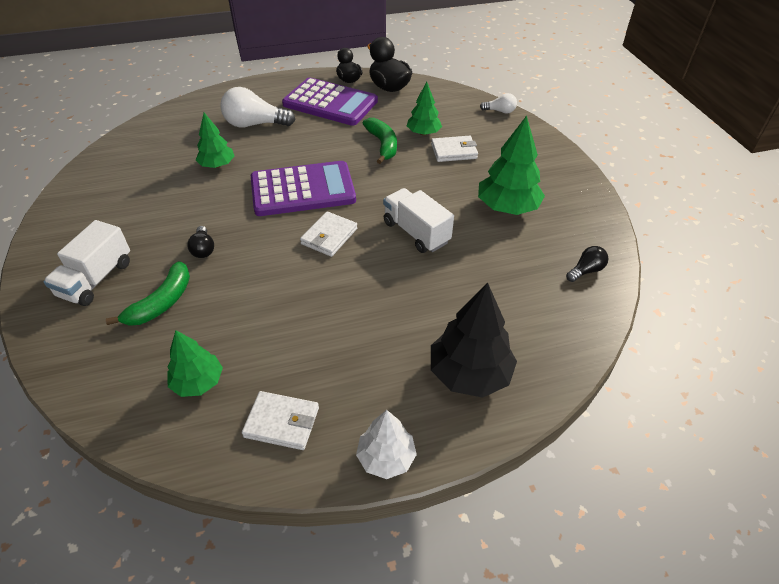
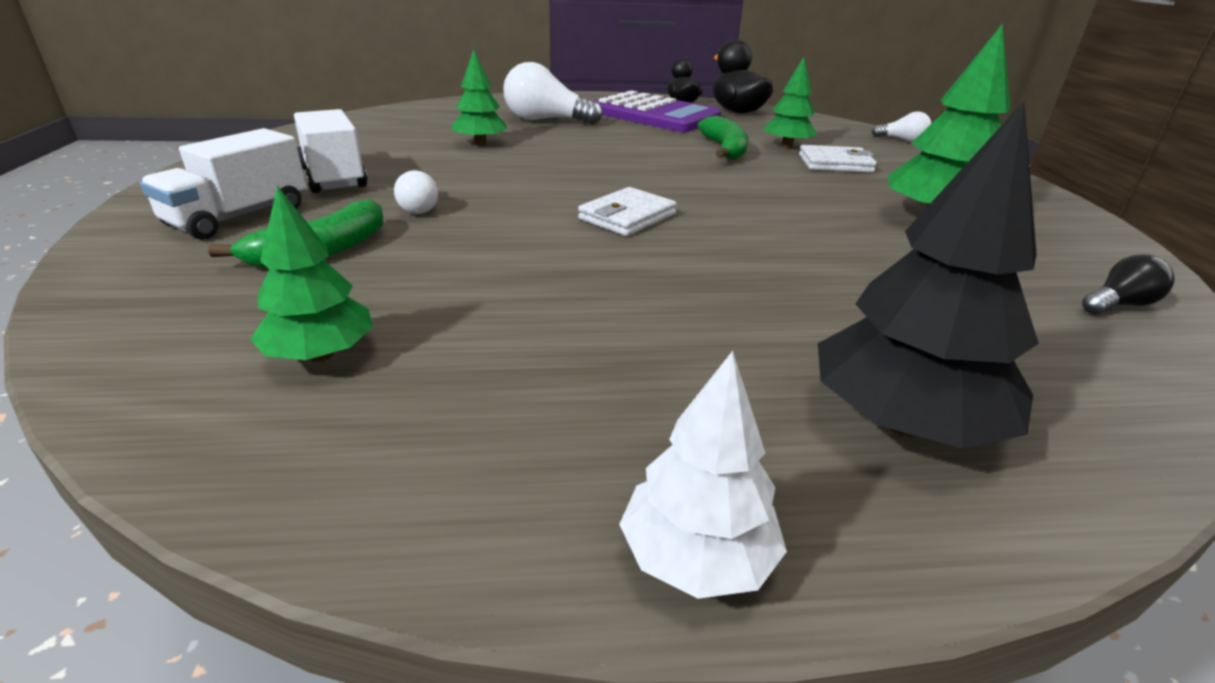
camera: 10 degrees right, 15 degrees down
(203, 249) = (421, 208): black light bulb -> white light bulb
(282, 422) = (460, 443): white wallet -> none
(303, 190) = (596, 173): purple calculator -> none
(416, 232) = (776, 228): white truck -> white truck (333, 178)

